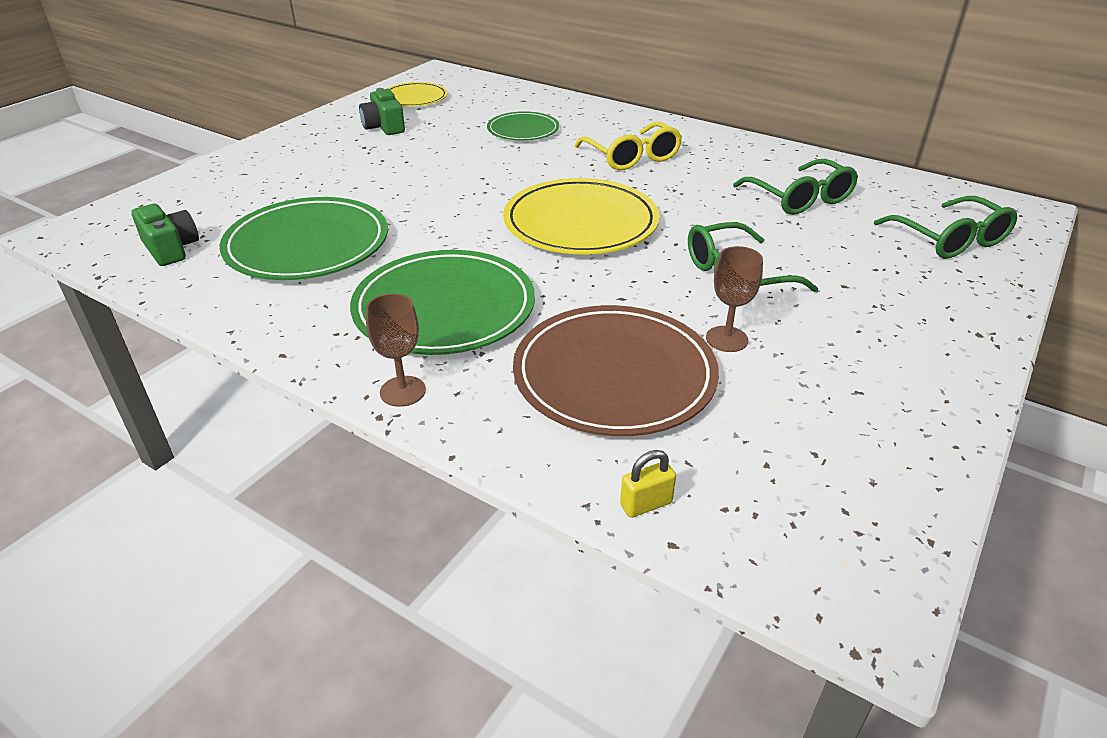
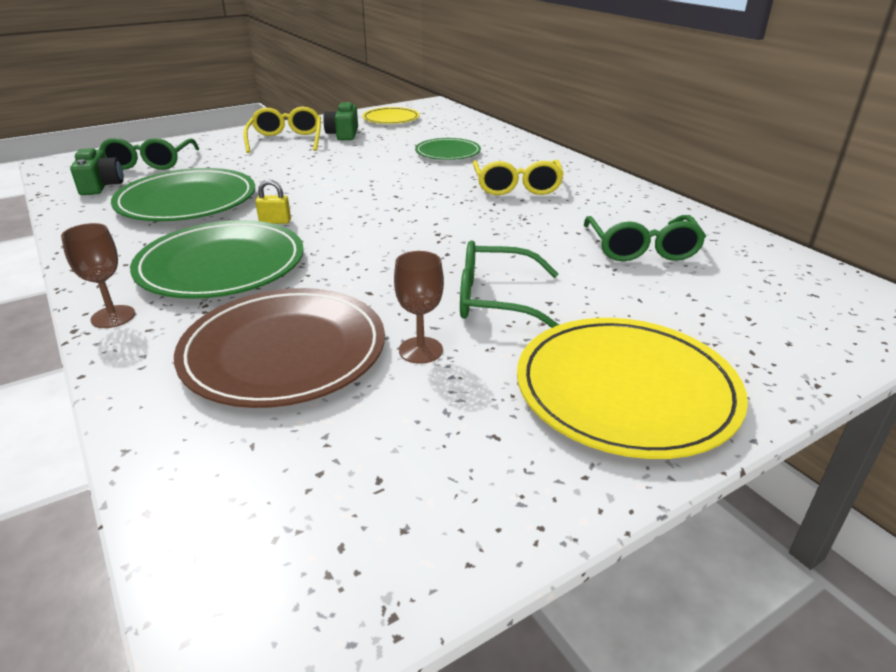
camera: 25 degrees right, 5 degrees down
(326, 146) = (286, 140): none -> yellow glasses
(580, 223) = (408, 227): yellow plate -> yellow plate (626, 390)
(646, 504) = (171, 468): yellow padlock -> yellow padlock (275, 221)
(950, 240) = (774, 321): green glasses -> green glasses (150, 163)

